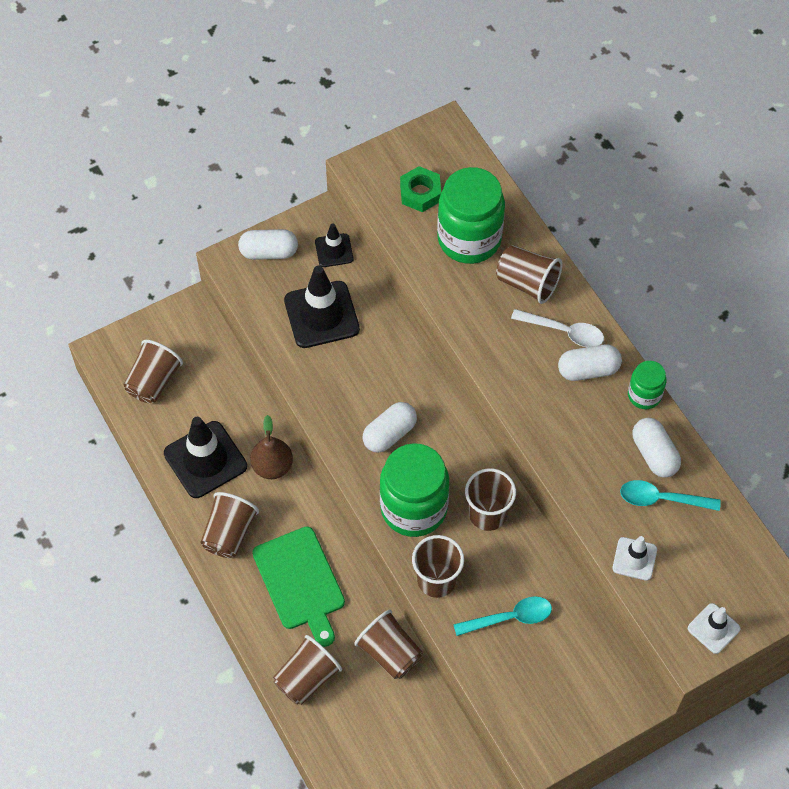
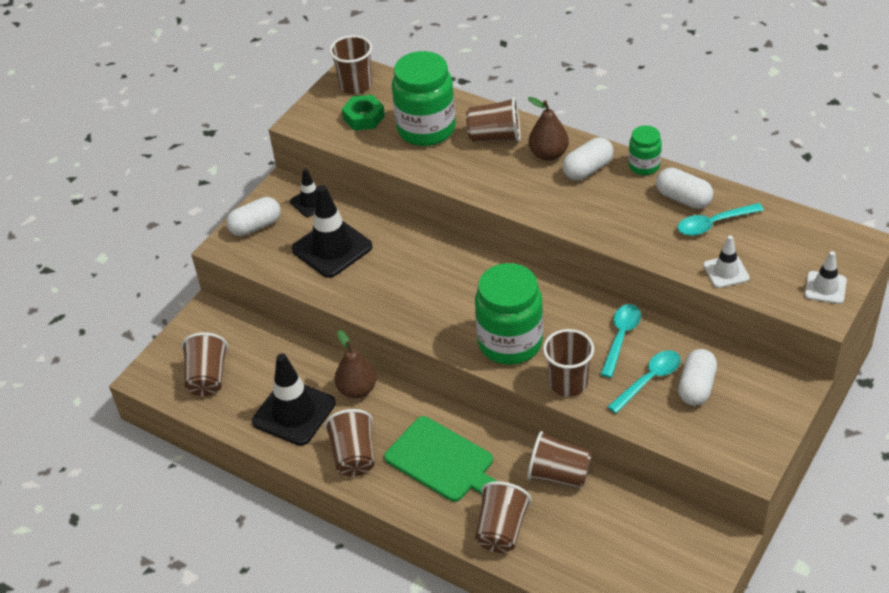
camera: 25 degrees left, 15 degrees down
(389, 434) = (450, 302): white capsule -> white capsule (696, 387)
(487, 514) = (574, 318): brown cup -> brown cup (355, 85)
(515, 559) = (621, 338): none -> turquoise spoon
(563, 332) = (548, 154): white spoon -> brown pear

